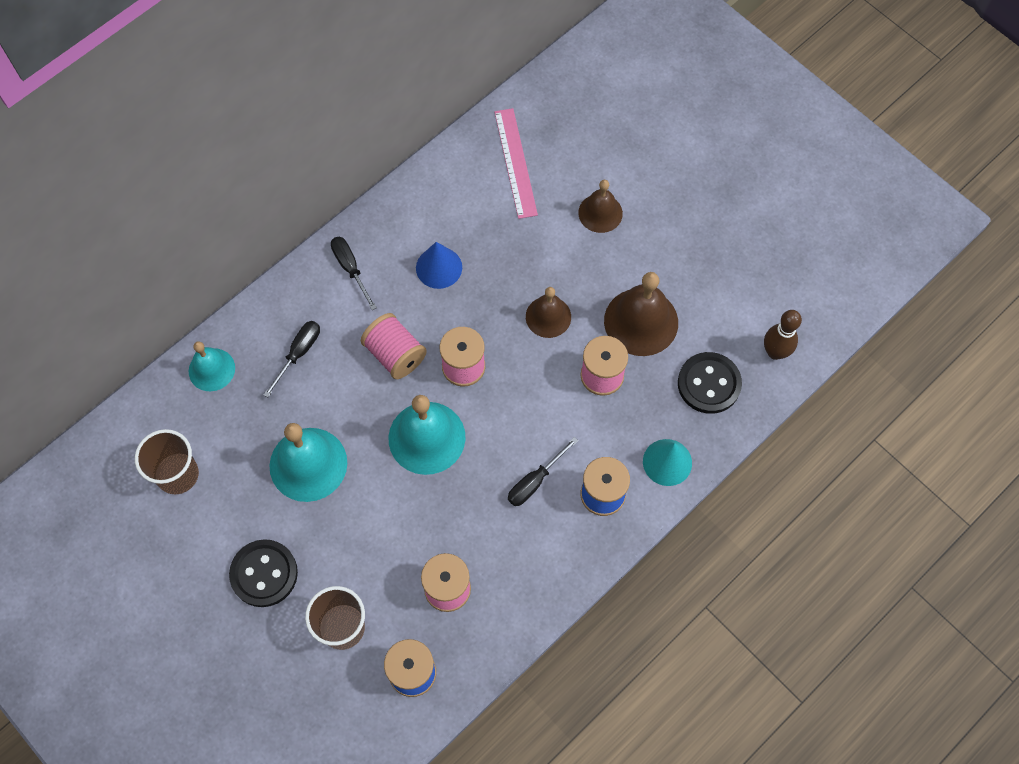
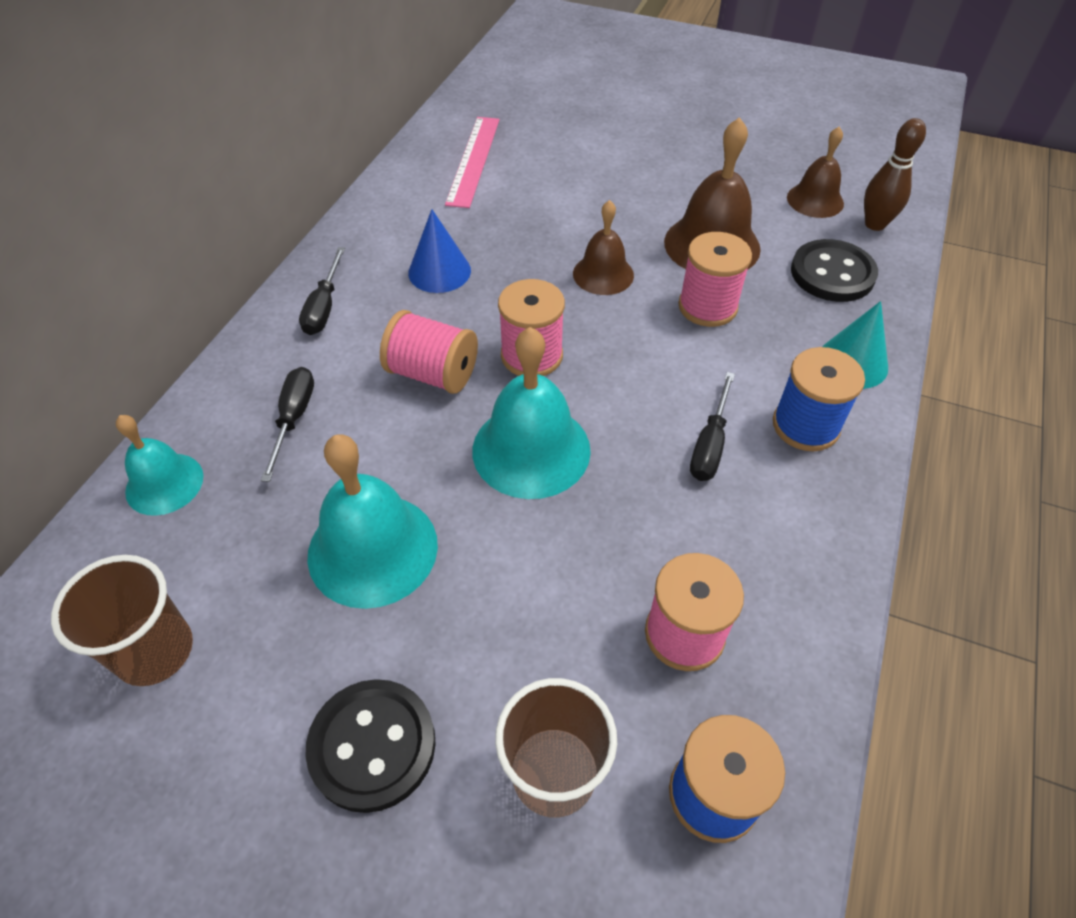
camera: 25 degrees left, 15 degrees down
(350, 269) = (324, 307): black screwdriver -> black screwdriver turned 120 degrees counterclockwise
(515, 163) = (473, 160): pink ruler -> pink ruler turned 45 degrees clockwise
(600, 213) = (596, 172): brown bell -> brown bell (815, 200)

